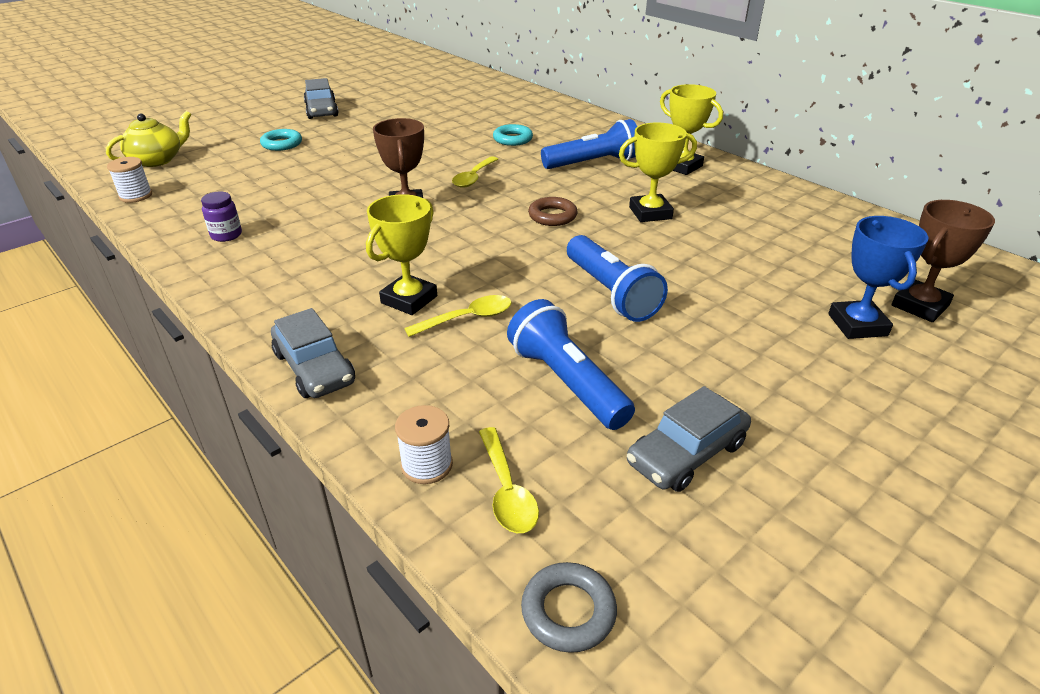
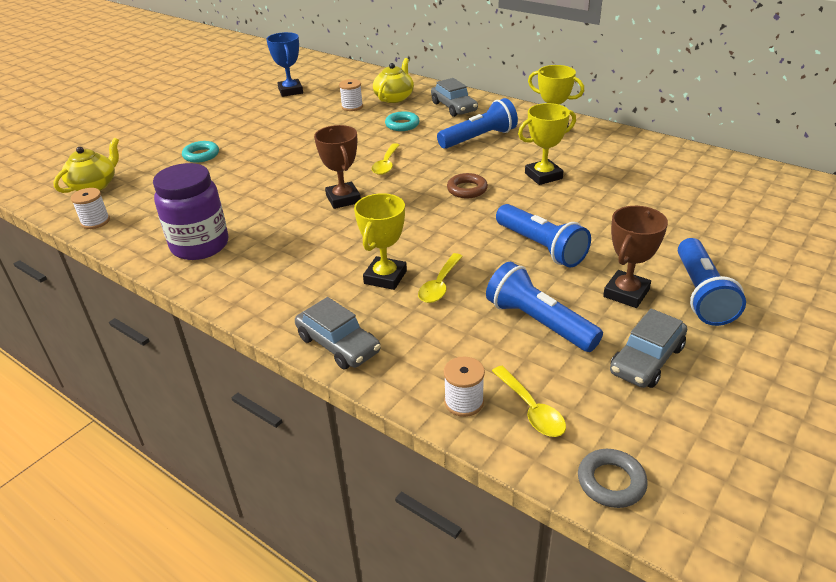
camera: 10 degrees left, 0 degrees up
(226, 235) = (200, 245): purple jar -> purple jar, size x2.19
(321, 110) = (219, 118): grey car -> grey car (454, 107)
(467, 115) = (352, 107): none -> white spool
(467, 318) = (439, 285): yellow spoon -> yellow spoon turned 150 degrees clockwise
(518, 111) = (394, 98): none -> yellow teapot
(793, 381) = (701, 294): none -> blue flashlight
(857, 325) = (730, 244): blue trophy -> blue trophy (290, 91)
(919, 306) = (769, 222): brown trophy -> brown trophy (626, 293)

